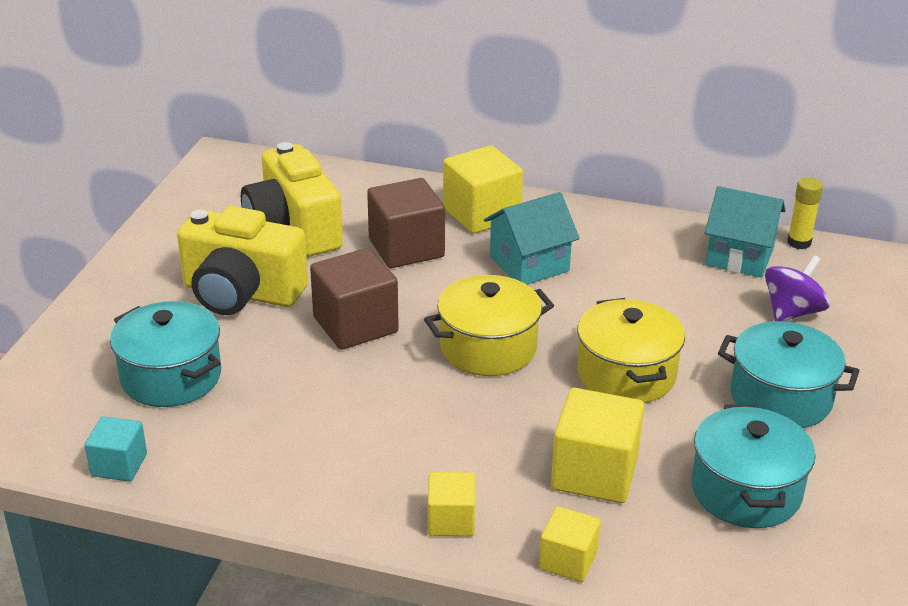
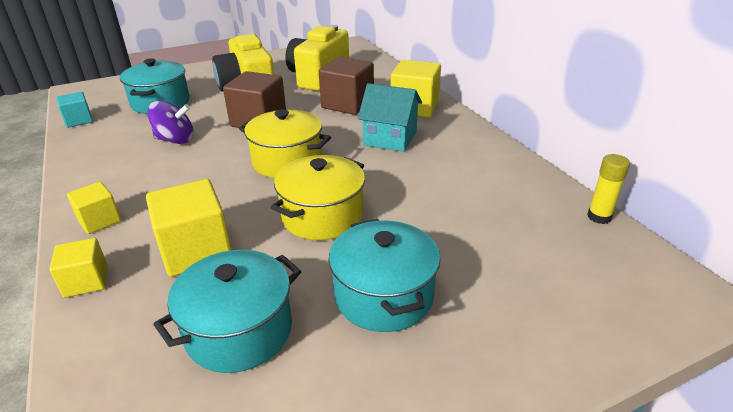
camera: 50 degrees right, 0 degrees up
(739, 256) = (532, 200): turquoise house -> none
(792, 312) = (505, 252): purple spinning top -> purple spinning top (175, 140)

